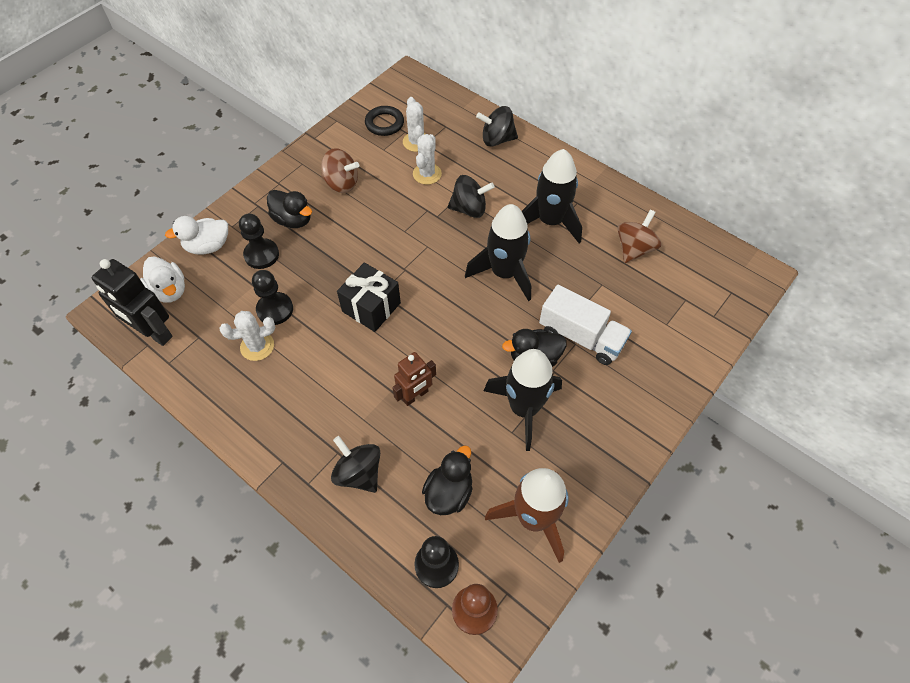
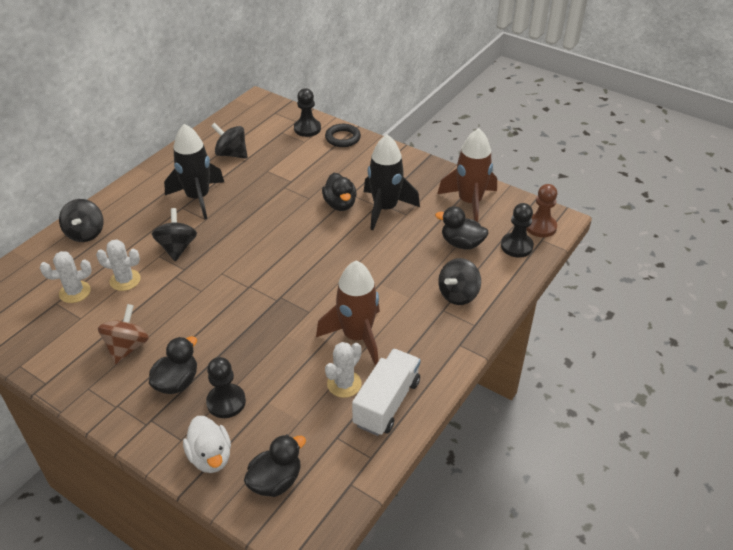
camera: 95 degrees left, 15 degrees down
(154, 332) = (334, 482): black robot -> none
(169, 290) = (275, 481): white duck -> black duck
(257, 346) = (344, 384): white cactus -> white cactus turned 60 degrees clockwise
(275, 309) = (299, 377): black pawn -> black pawn (307, 129)
(315, 361) = (357, 336): none -> brown rocket
(371, 307) = (294, 305): black gift -> none
(384, 123) = (38, 321): black ring -> black ring (342, 138)
(415, 395) = (383, 268): brown robot -> none
(504, 273) = (255, 223): black rocket -> none
(581, 336) = (318, 181): white truck -> white truck (386, 403)
(634, 249) = (231, 154): brown spinning top -> black spinning top

